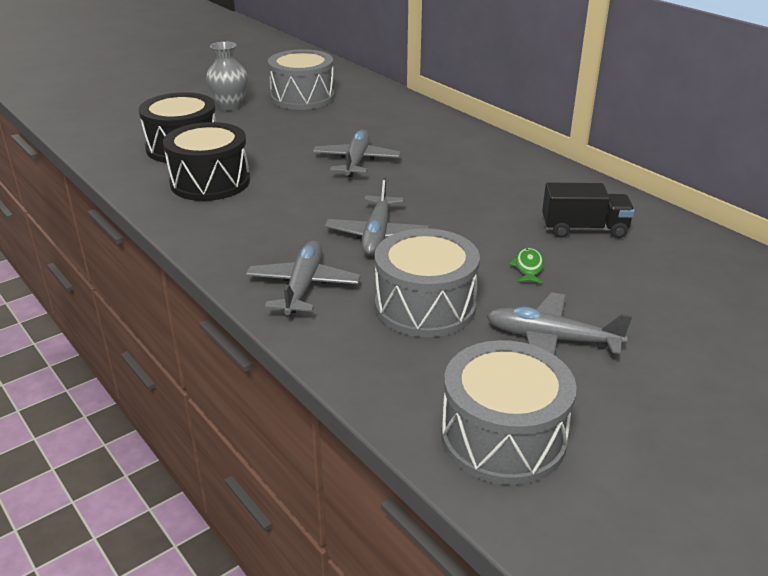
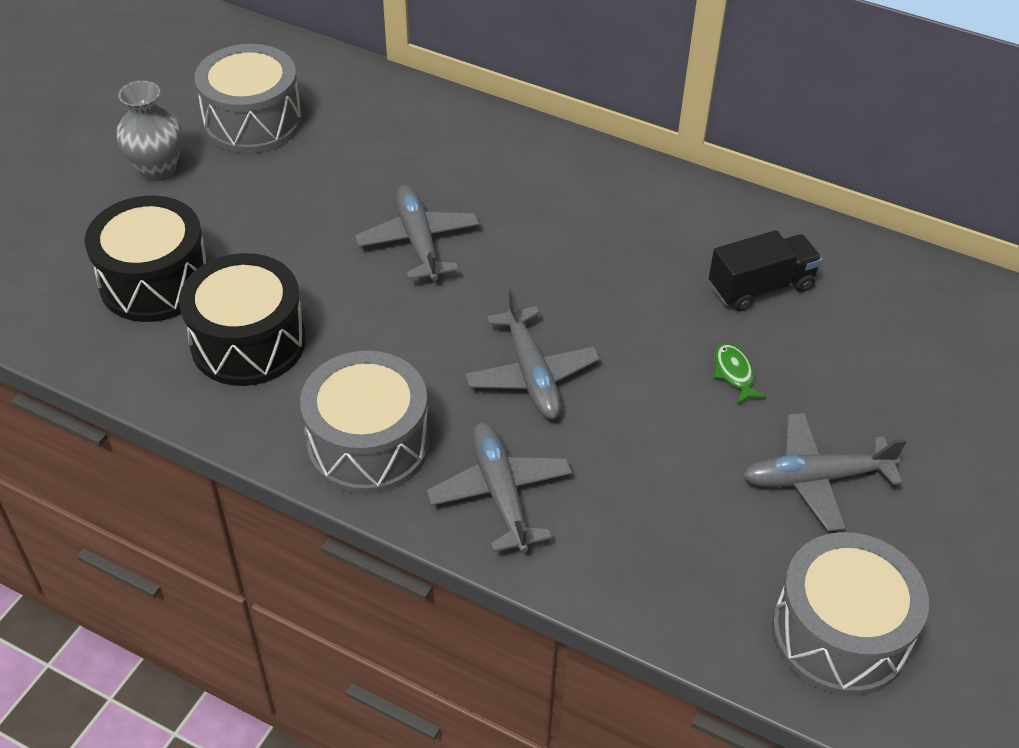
camera: 25 degrees left, 15 degrees up
(425, 306) = (657, 476): grey drum -> grey drum (368, 444)

